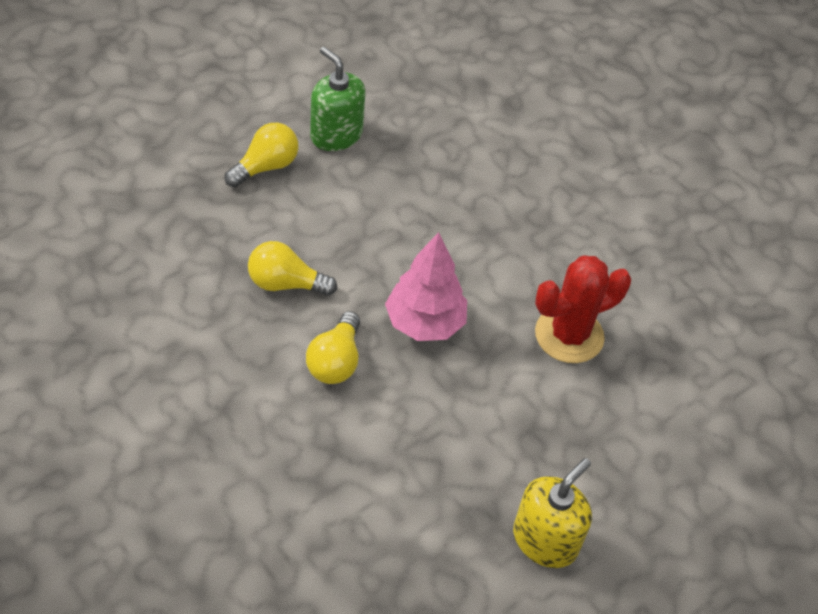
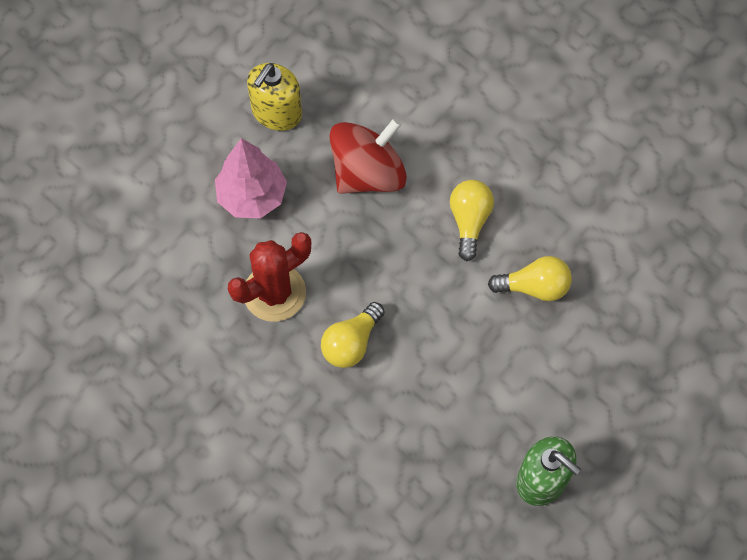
camera: 175 degrees right, 15 degrees up
(265, 167) = (597, 417): yellow light bulb -> yellow light bulb (351, 343)
(424, 323) = (403, 275): pink tree -> pink tree (252, 196)
(441, 439) = (368, 173): none -> red spinning top

